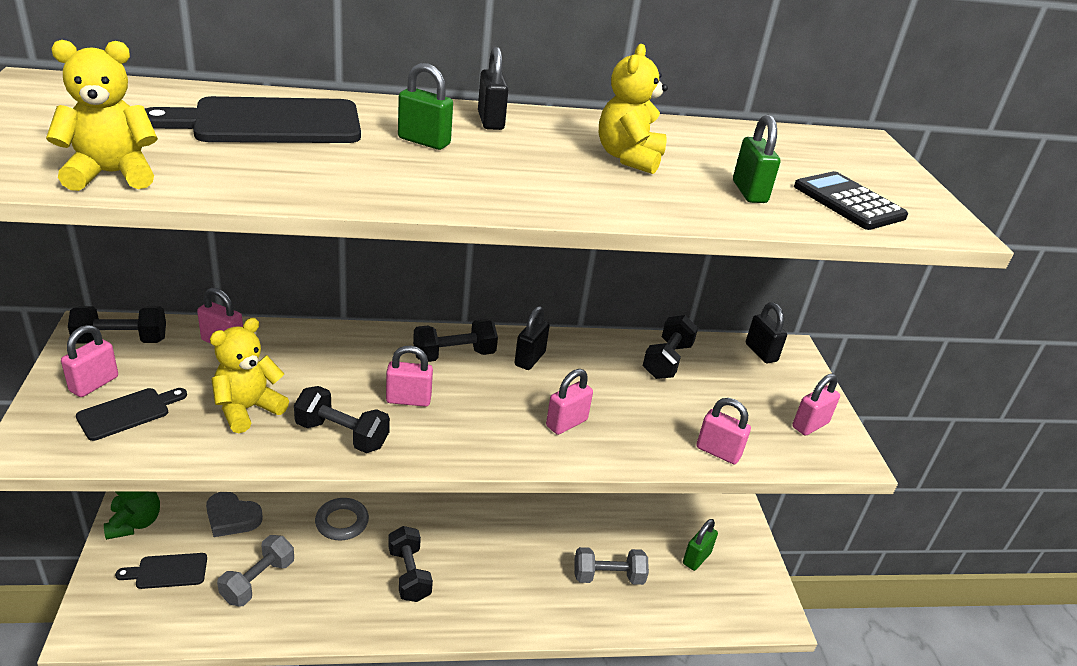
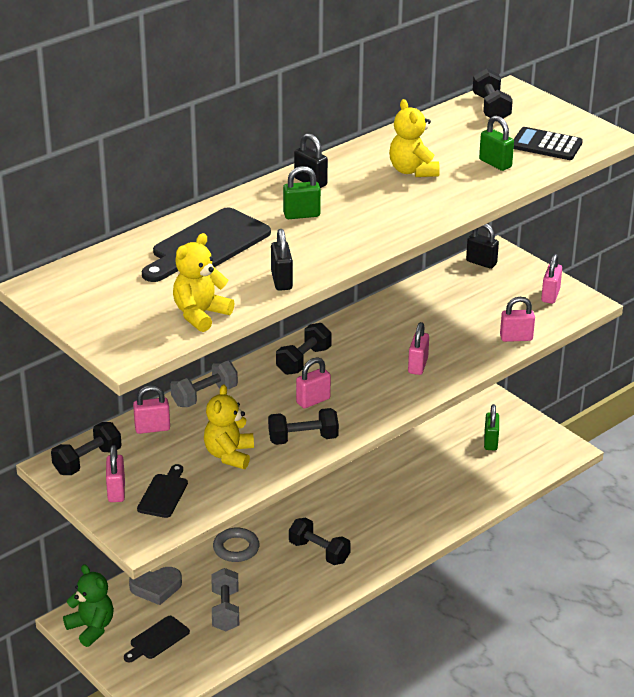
camera: 30 degrees left, 0 degrees up
(529, 359) = (351, 339): black padlock -> black padlock (281, 281)
(608, 576) = (446, 483): grey dumbbell -> grey dumbbell (204, 396)
(666, 361) = (432, 297): black dumbbell -> black dumbbell (491, 108)

